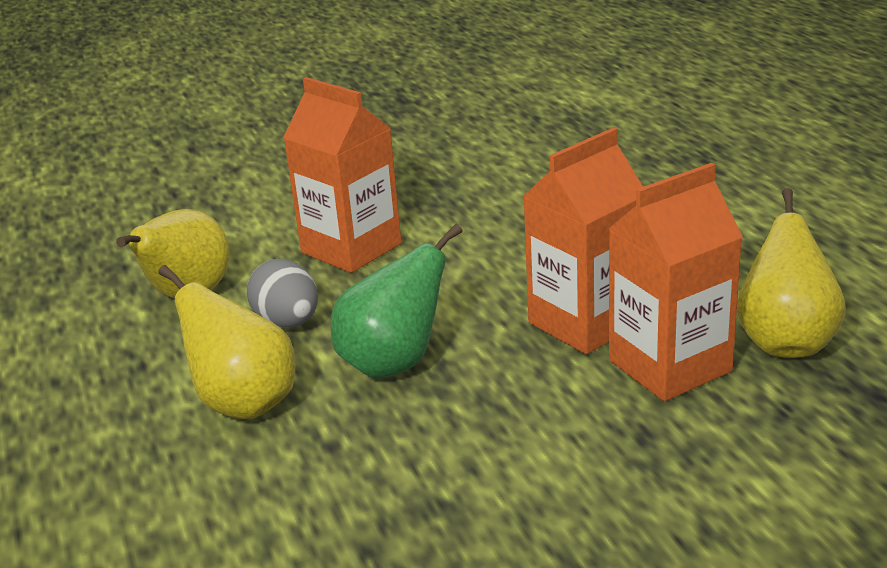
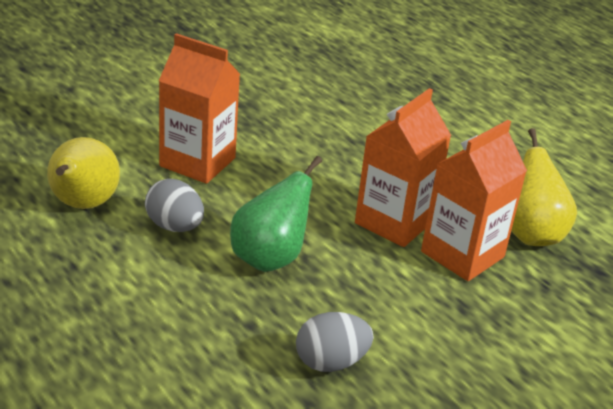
camera: 20 degrees left, 5 degrees up
(243, 403) = (169, 294): yellow pear -> none
(420, 499) = (330, 362): none -> grey egg

